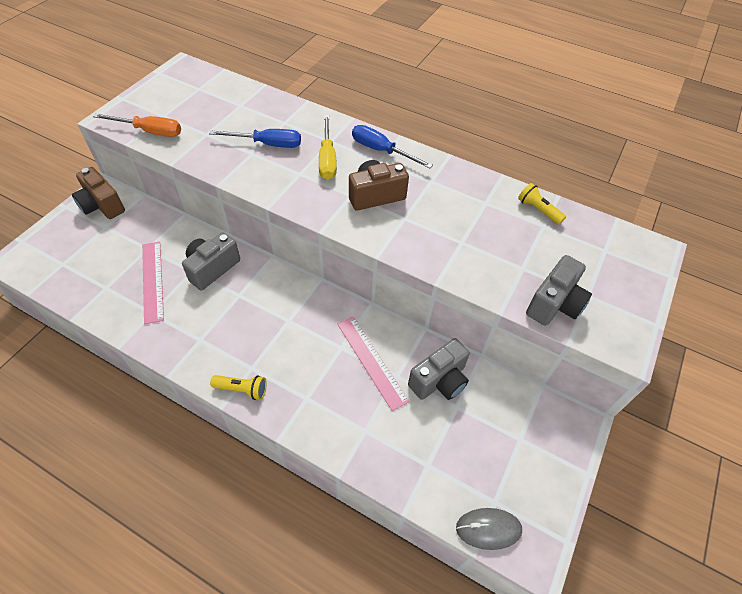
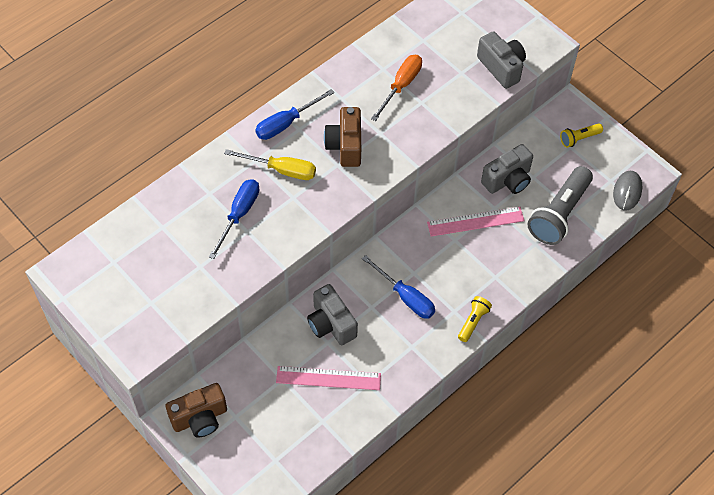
camera: 70 degrees left, 5 degrees up
(150, 131) = (175, 318): orange screwdriver -> orange screwdriver (401, 86)
(257, 320) = (405, 297): none -> blue screwdriver
(417, 448) = (559, 214): none -> grey flashlight
(439, 381) = (508, 180): grey camera -> grey camera turned 75 degrees clockwise
(538, 210) = (404, 36): yellow flashlight -> yellow flashlight (579, 138)

